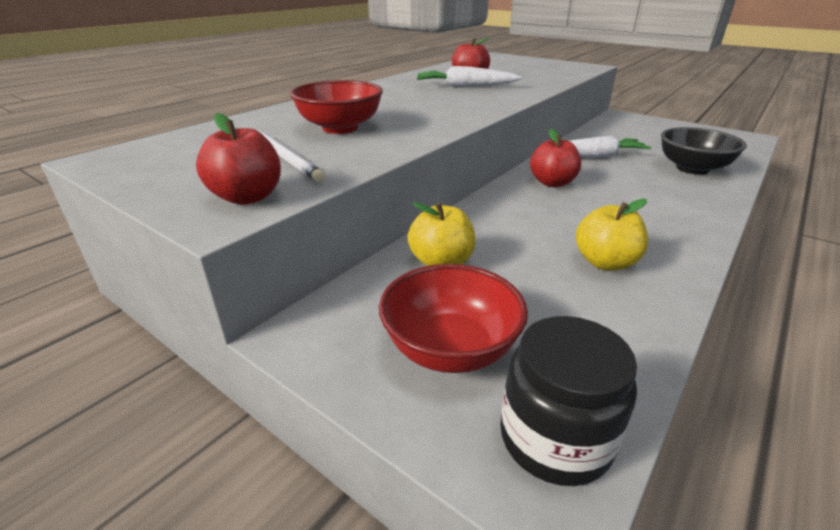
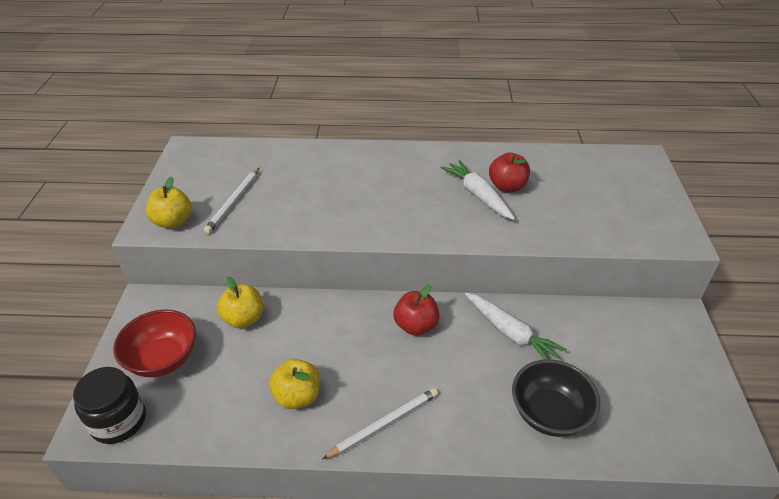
camera: 55 degrees right, 10 degrees up
(247, 197) = (173, 222): red apple -> yellow apple
(340, 128) = (303, 192): red bowl -> none
(673, 229) = (384, 424): none -> white pencil

